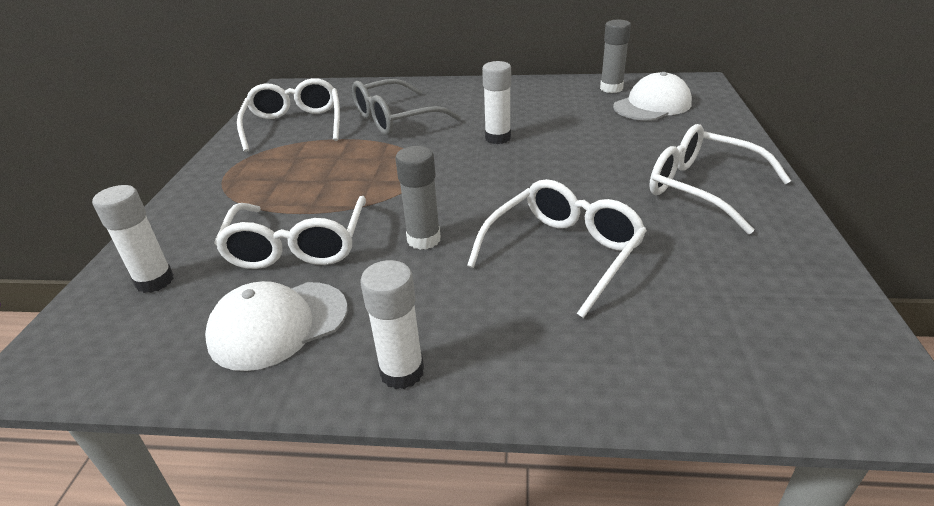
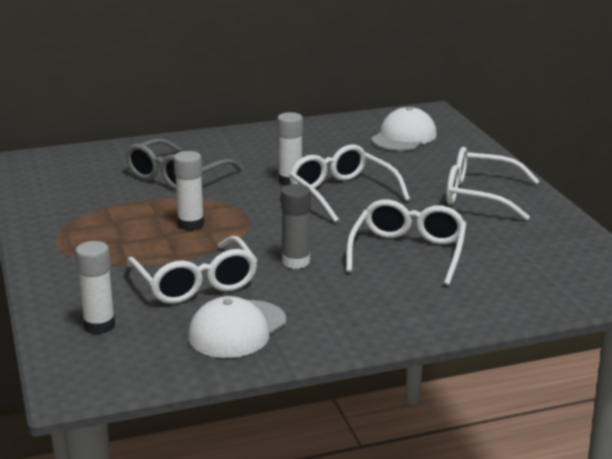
camera: 25 degrees left, 10 degrees down
(294, 125) = (76, 195): white glasses -> white glasses (341, 193)
(402, 372) = (353, 334): white glue stick -> white glue stick (191, 224)
(611, 88) = (358, 126): grey glue stick -> none

